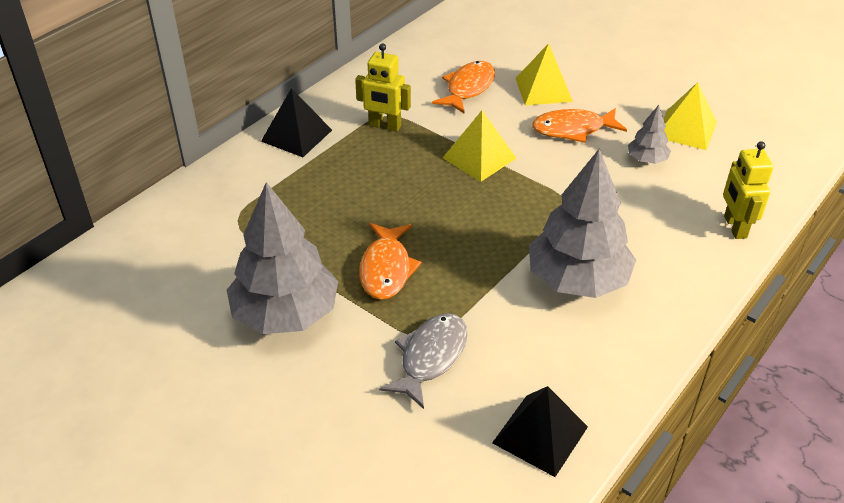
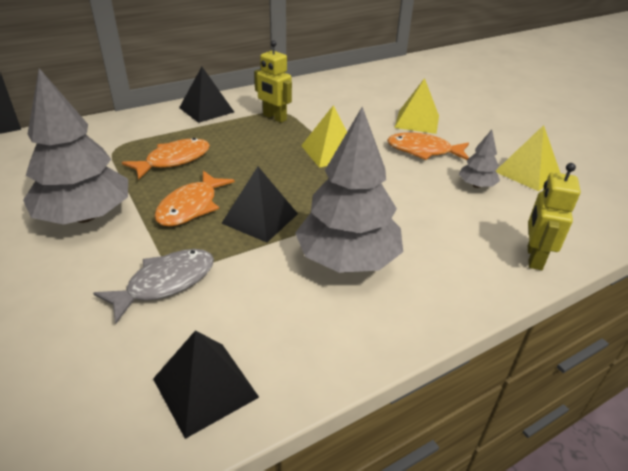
camera: 20 degrees right, 5 degrees down
(466, 261) = (260, 218): none -> black pyramid
(468, 88) = (357, 109): orange fish -> orange fish (174, 160)

